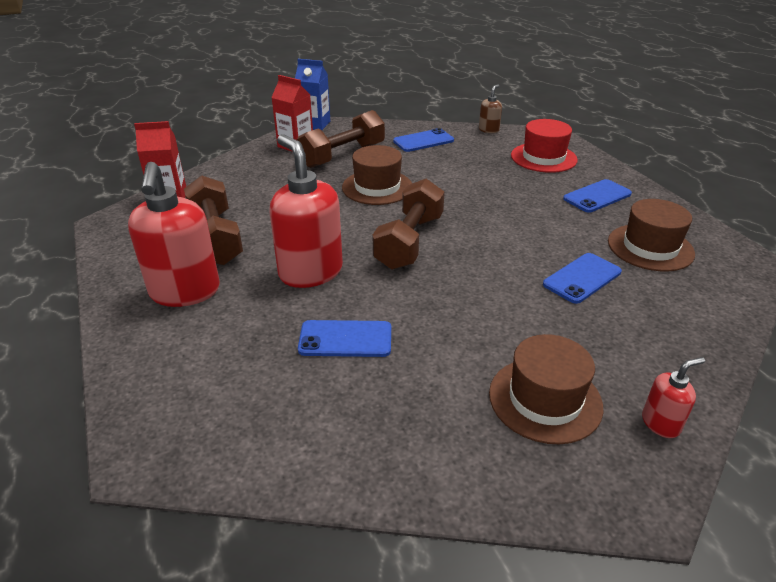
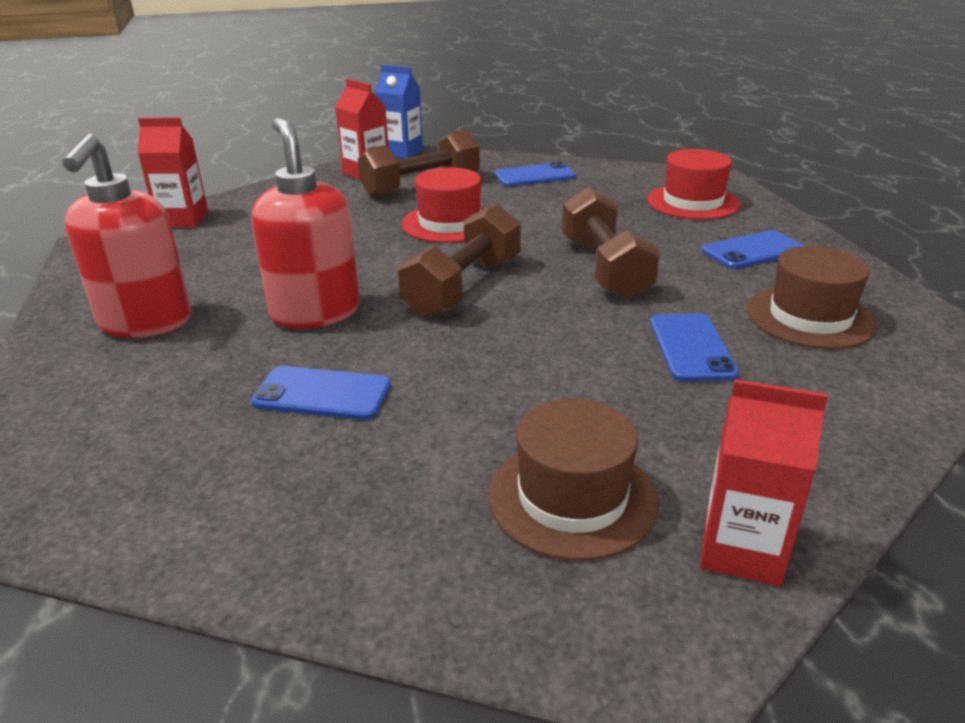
camera: 10 degrees right, 5 degrees down
(216, 238) = (215, 266): brown dumbbell -> brown dumbbell (604, 268)
(377, 187) = (449, 223): brown hat -> red hat
(489, 130) = (629, 168): brown soap dispenser -> none
(582, 278) = (691, 348): blue phone -> blue phone turned 60 degrees counterclockwise
(661, 423) = (741, 550): red soap dispenser -> red carton

